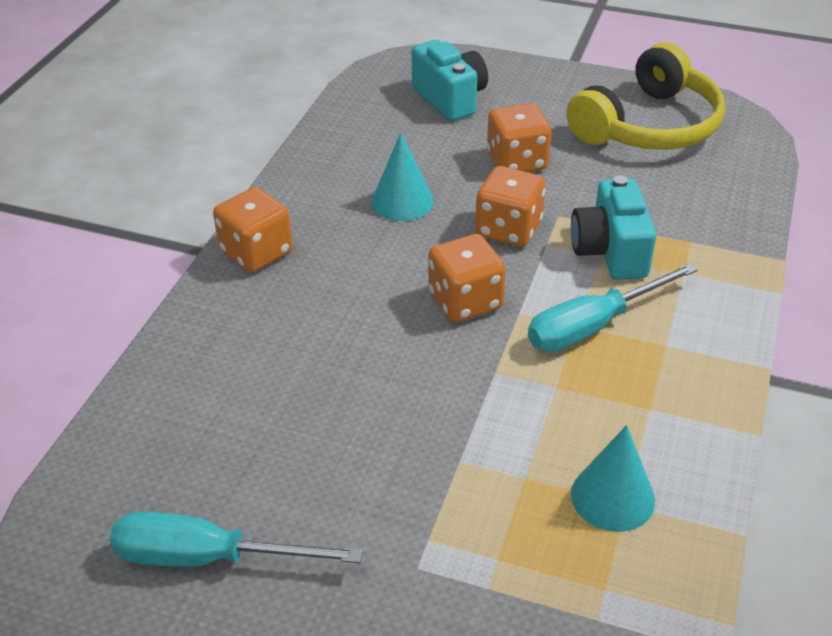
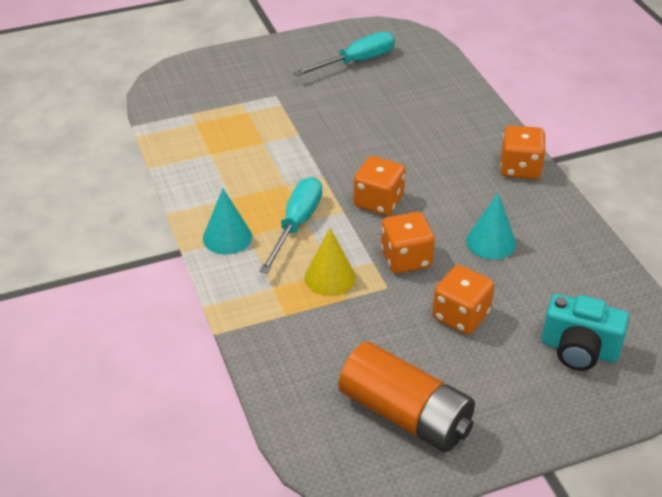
camera: 140 degrees right, 0 degrees up
(610, 251) = (330, 277): turquoise camera -> yellow cone
(612, 497) = (218, 153): turquoise cone -> turquoise cone (227, 237)
(648, 126) = (406, 414): yellow headphones -> orange battery

